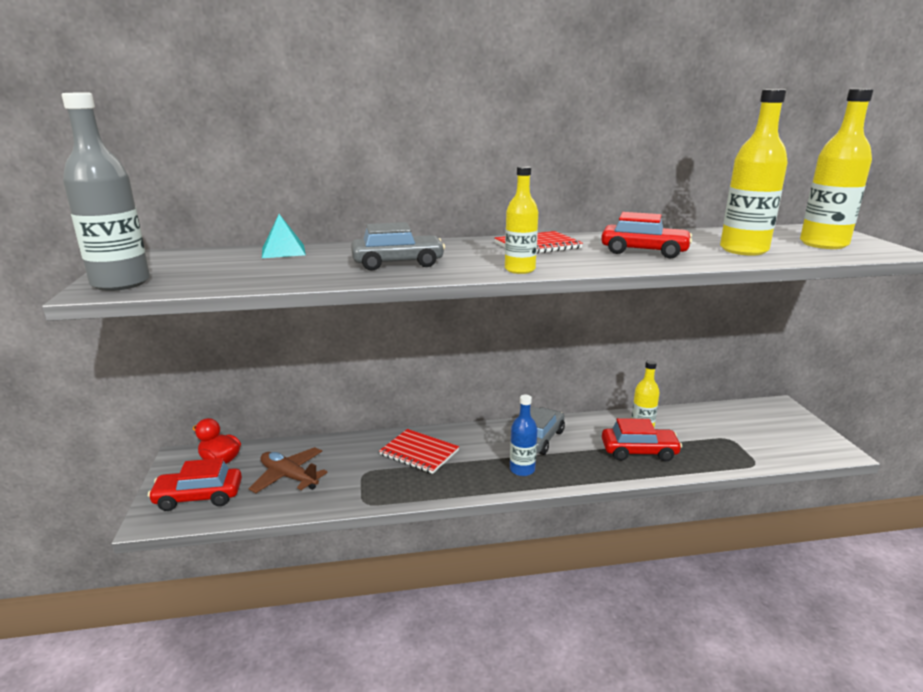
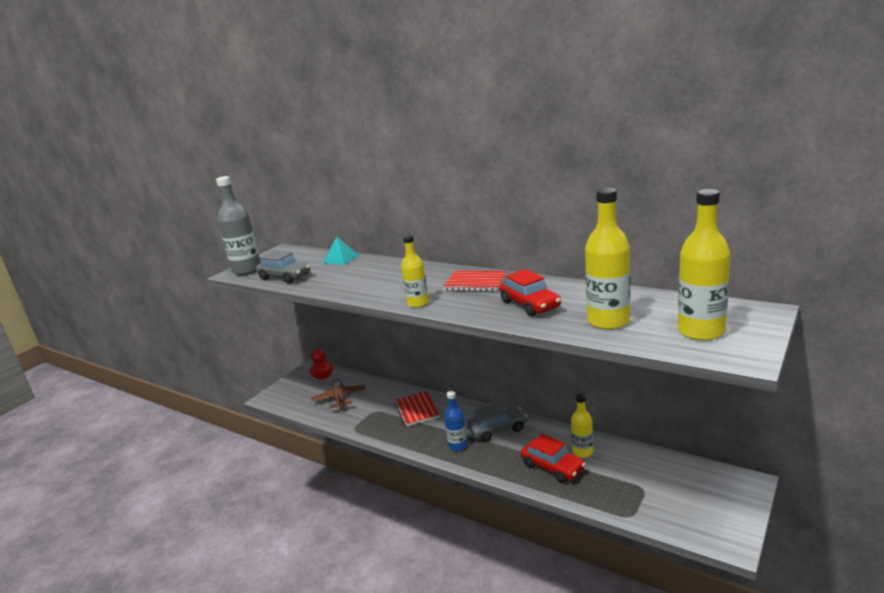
camera: 45 degrees right, 0 degrees up
(199, 497) = (294, 394): red car -> none
(398, 263) = (371, 282): grey car -> grey car (285, 277)

